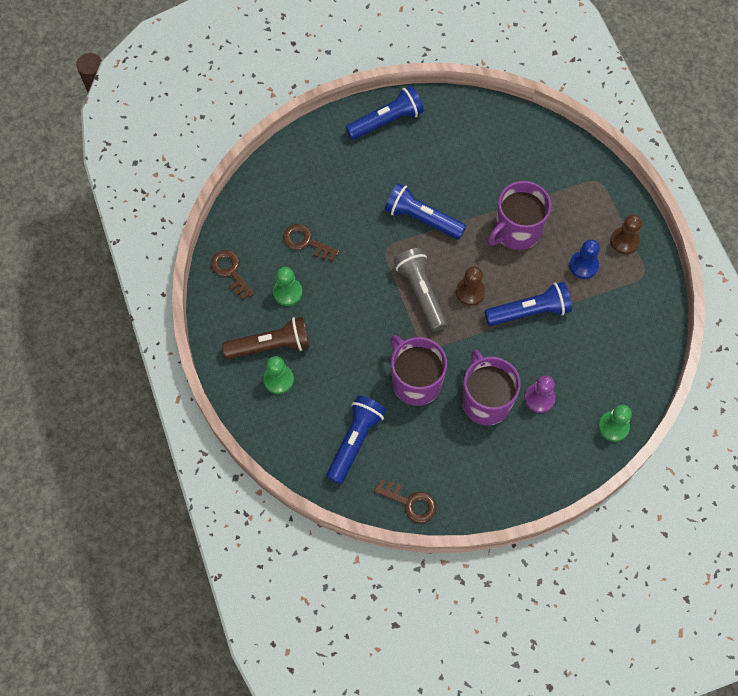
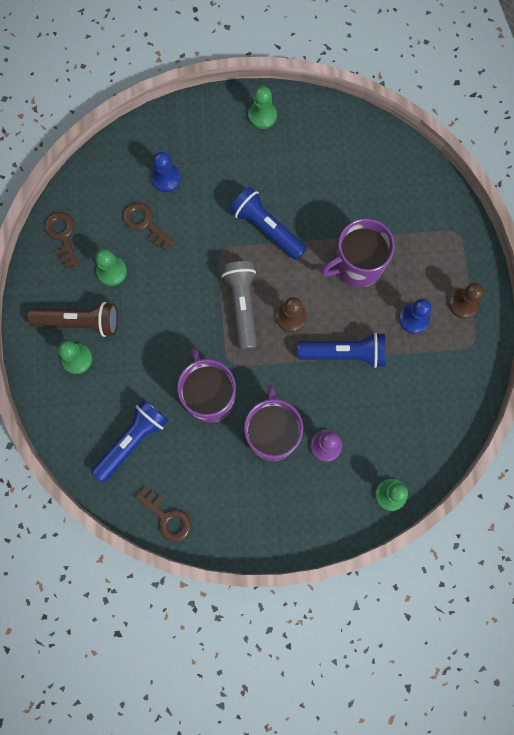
camera: 15 degrees right, 10 degrees up
(313, 197) = (166, 178): none -> blue pawn
(386, 121) = (262, 116): blue flashlight -> green pawn

